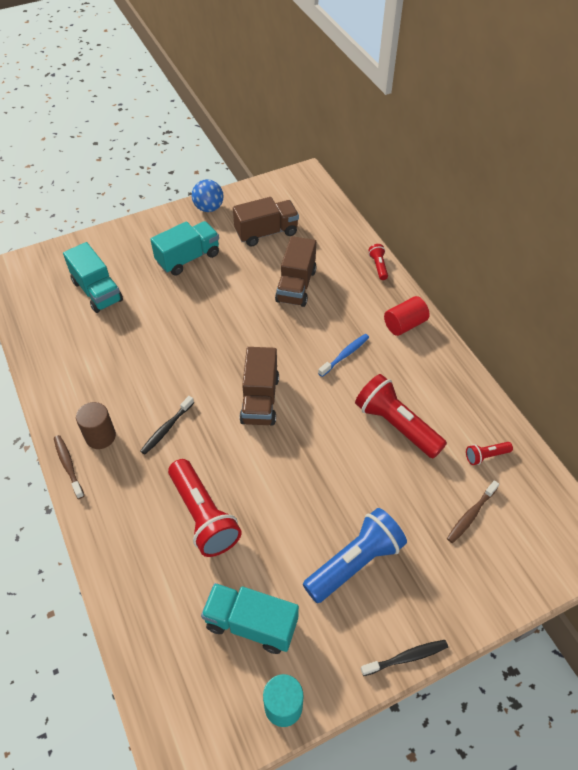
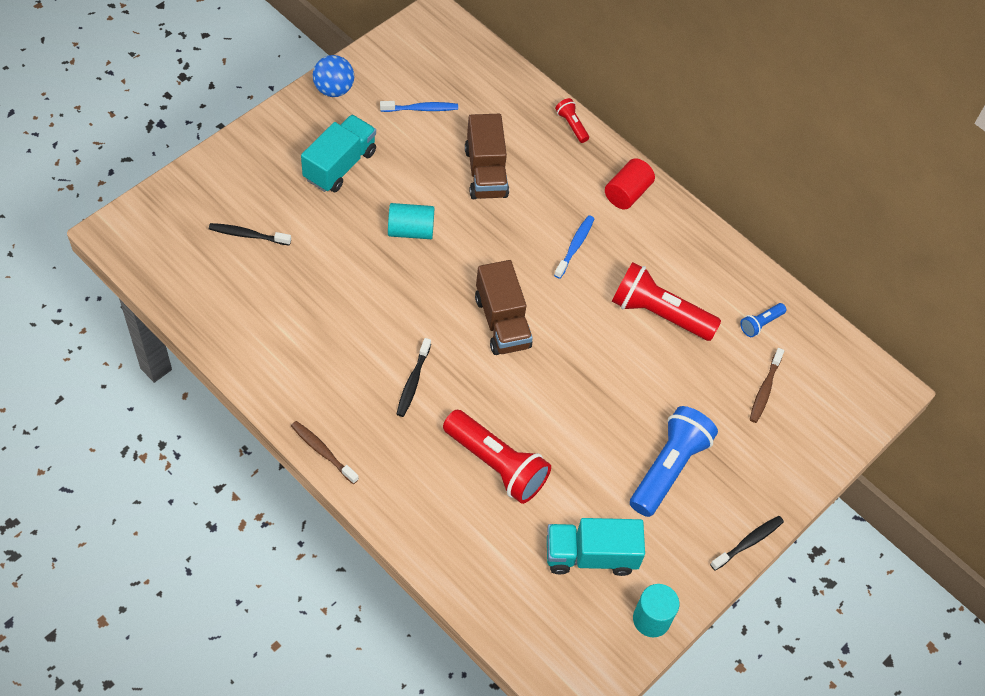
camera: 25 degrees left, 5 degrees up
(97, 291) = (247, 235): turquoise truck -> black toothbrush
(100, 436) = (342, 410): brown cylinder -> none
(219, 314) = (410, 230): none -> turquoise cylinder
(266, 232) = (421, 109): brown truck -> blue toothbrush
(486, 456) = (760, 324): red flashlight -> blue flashlight

